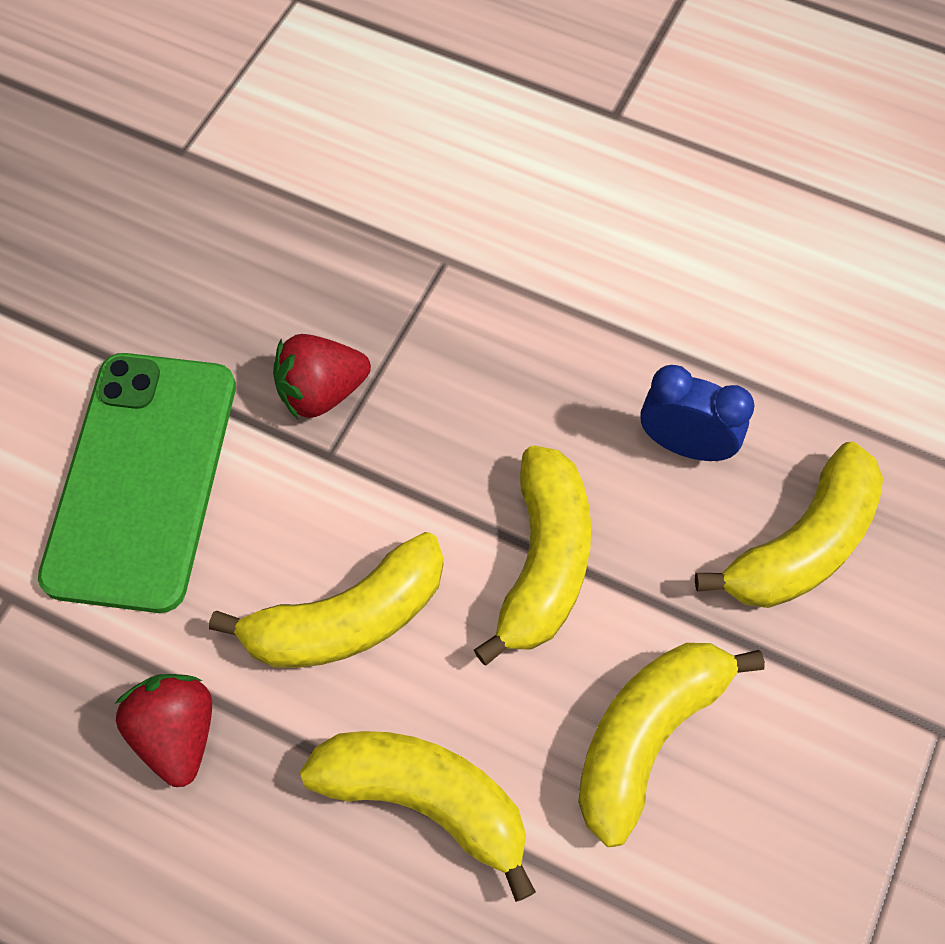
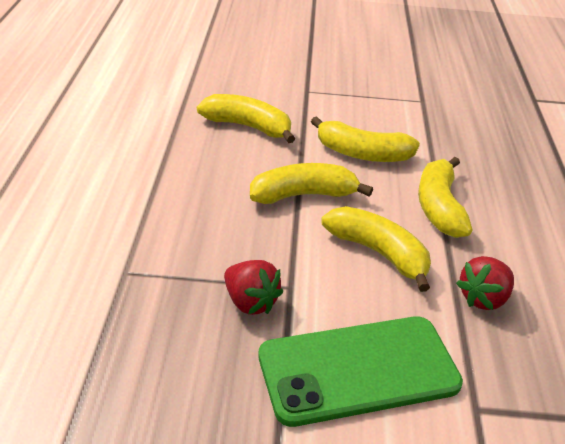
camera: 115 degrees left, 25 degrees down
(685, 445) = (214, 163): blue clock -> none

